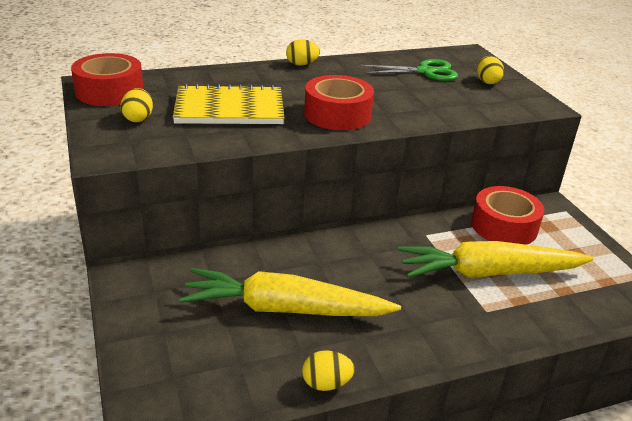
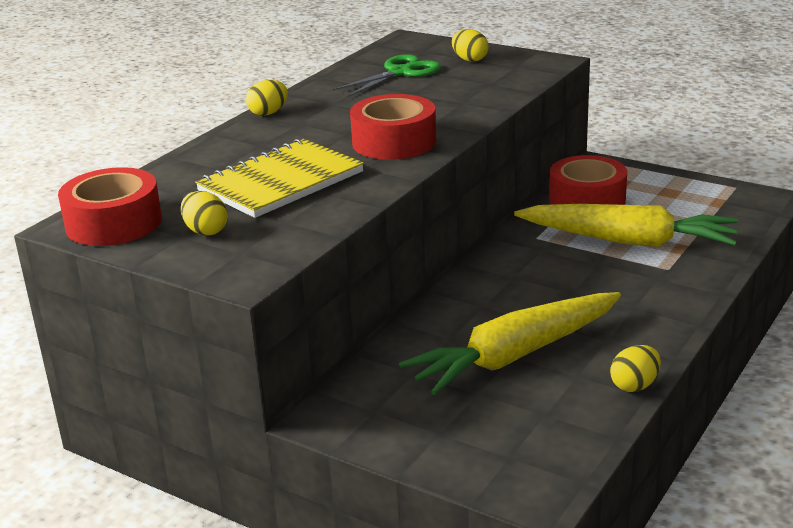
camera: 35 degrees left, 5 degrees down
(488, 273) = (629, 241): yellow carrot -> yellow carrot turned 120 degrees counterclockwise

